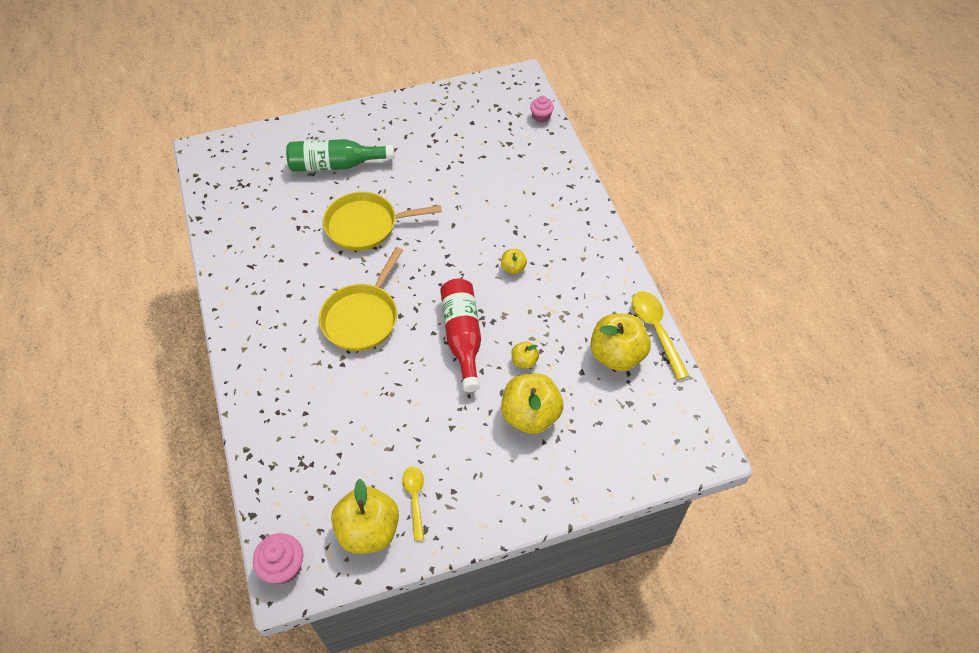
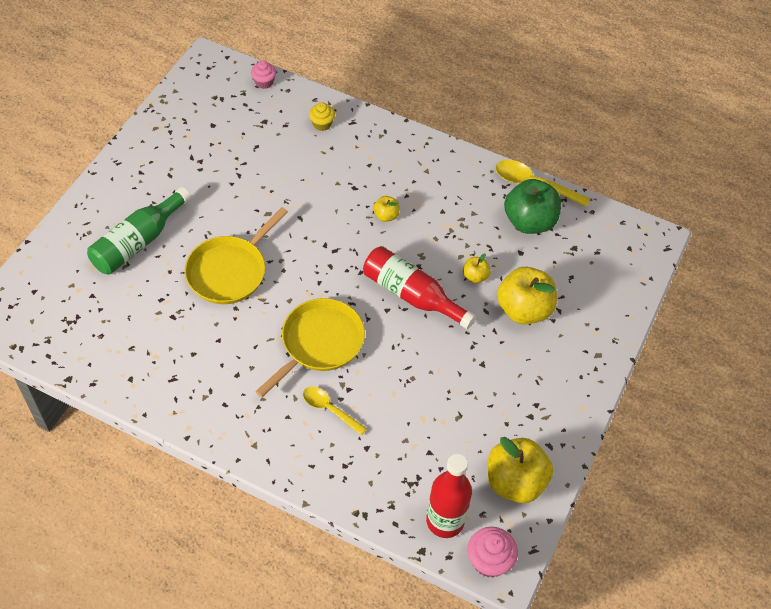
camera: 50 degrees left, 0 degrees up
(290, 510) = (445, 521): none -> red bottle
(362, 318) = (319, 343): yellow pan -> yellow pan turned 120 degrees counterclockwise
(415, 499) = (518, 433): yellow spoon -> yellow spoon (330, 409)
(546, 172) = (322, 124): none -> yellow cupcake
(617, 355) = (529, 222): yellow apple -> green apple

